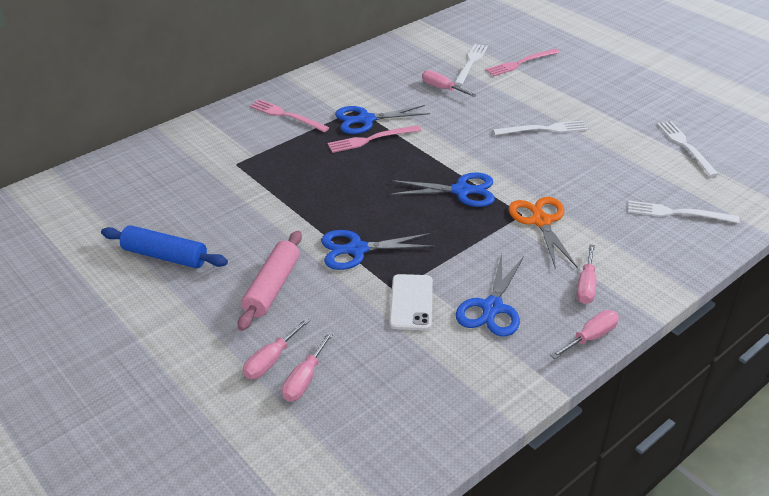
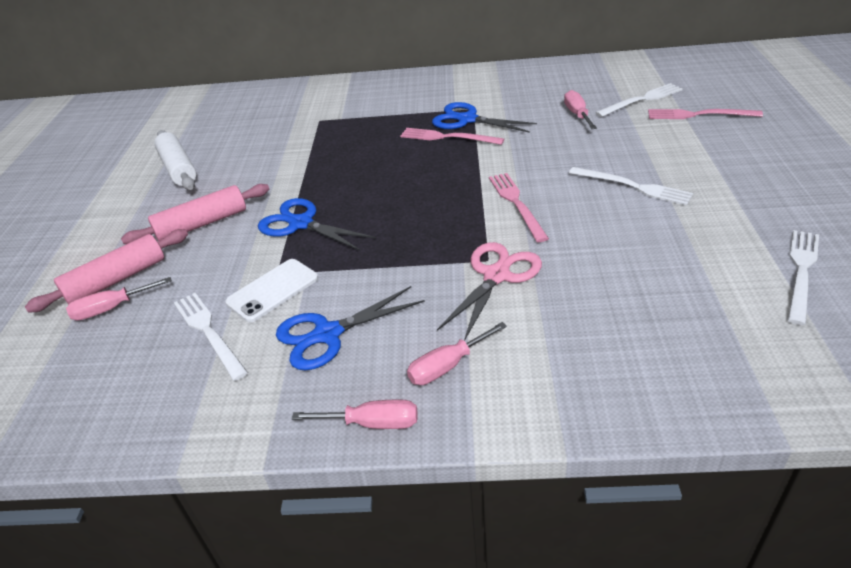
camera: 45 degrees right, 0 degrees up
(165, 256) = (178, 168): blue rolling pin -> white rolling pin
(271, 360) = (116, 280): pink screwdriver -> pink rolling pin
(286, 115) = (408, 96): pink fork -> pink fork (516, 204)
(461, 191) = (461, 212): blue scissors -> none
(541, 221) = (497, 275): orange scissors -> pink scissors
(677, 213) = (677, 344): white fork -> white fork (208, 332)

